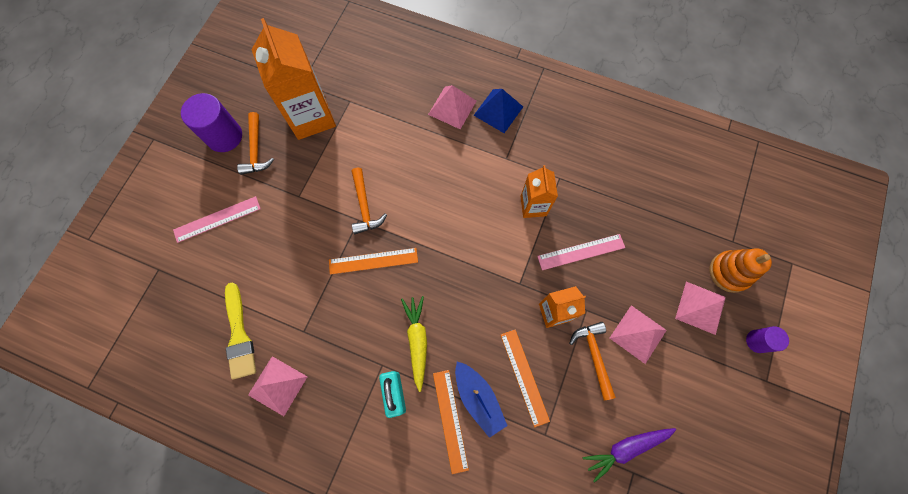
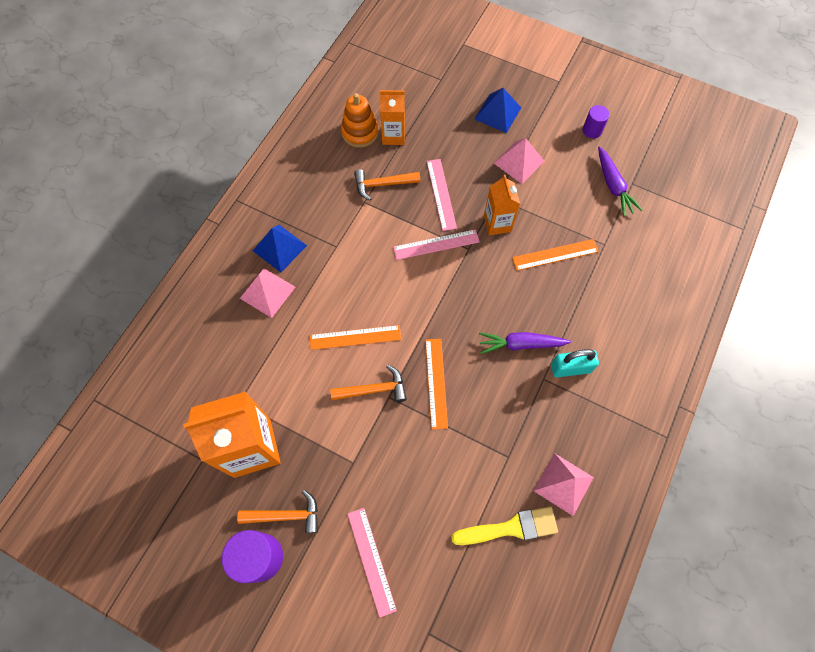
camera: 85 degrees left, 5 degrees down
(417, 341) = (521, 344): yellow carrot -> purple carrot
(450, 420) = (594, 320): orange ruler -> orange ruler (355, 337)
(478, 398) = (574, 294): blue boat -> none
(520, 251) = (436, 244): none -> pink ruler
(533, 206) = (391, 228): orange carton -> orange carton (393, 135)
(594, 355) = (537, 197): orange hammer -> orange hammer (383, 184)
(700, 307) = (498, 113): pink pyramid -> blue pyramid
(729, 272) = (468, 87): orange stacking toy -> orange stacking toy (360, 132)
(757, 341) = (527, 80): purple cylinder -> purple cylinder (592, 130)

